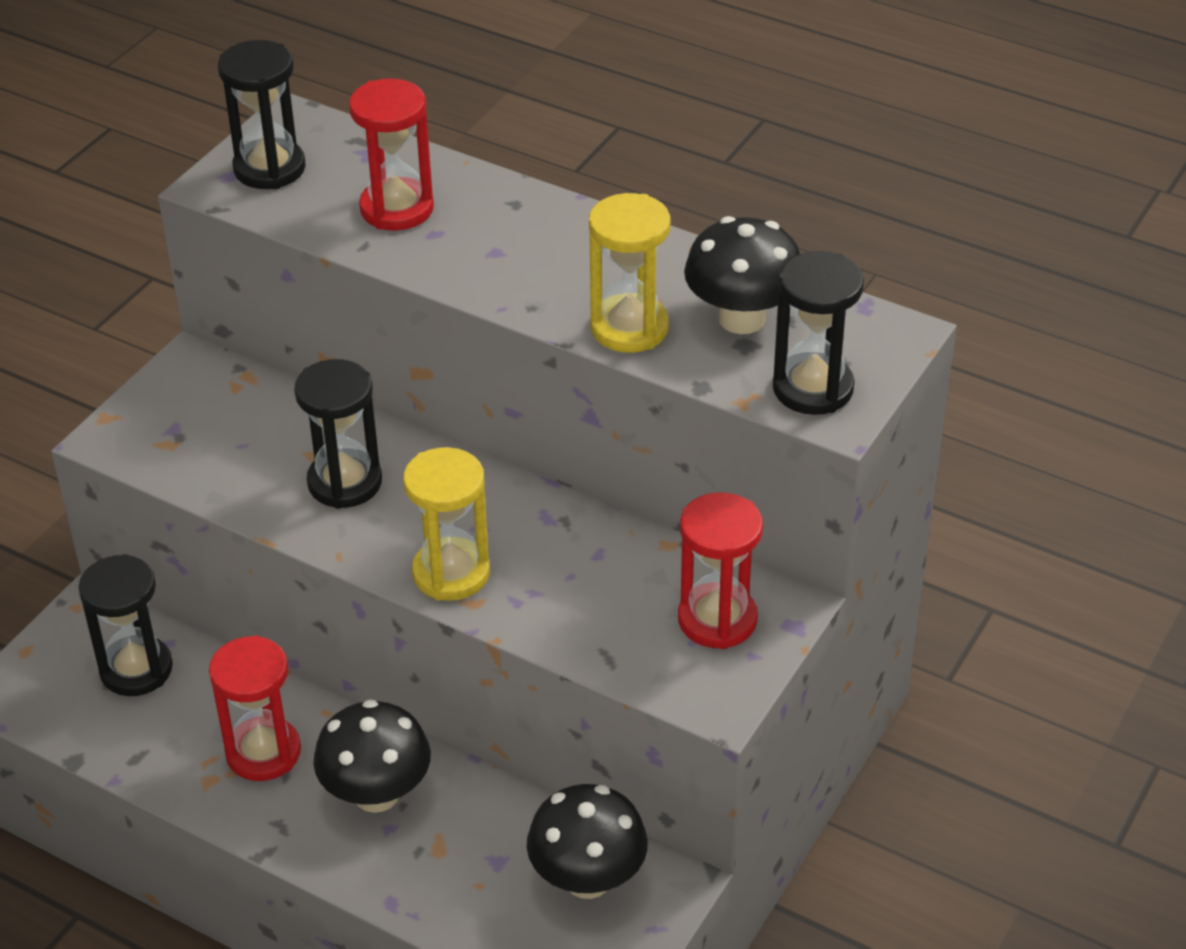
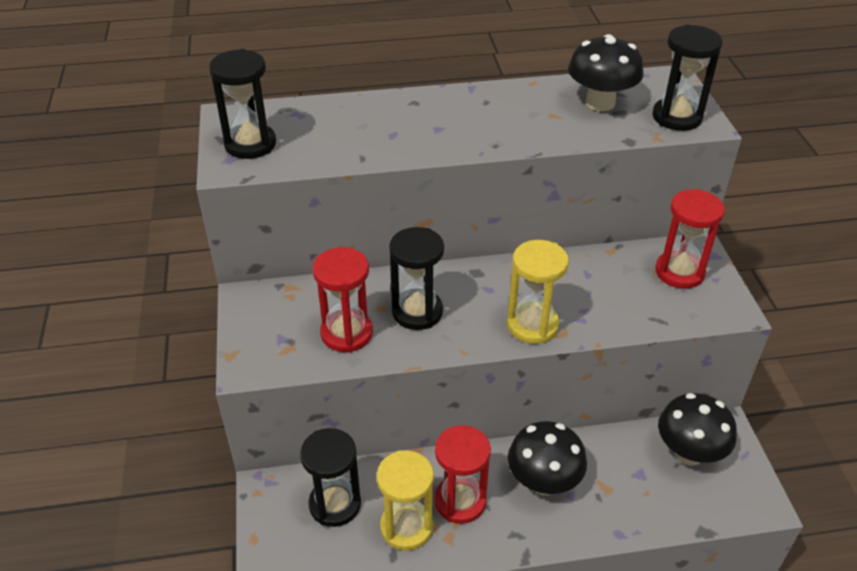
camera: 40 degrees left, 0 degrees up
(397, 208) = (354, 132): red hourglass -> red hourglass (346, 333)
(629, 328) = (557, 131): yellow hourglass -> yellow hourglass (406, 527)

